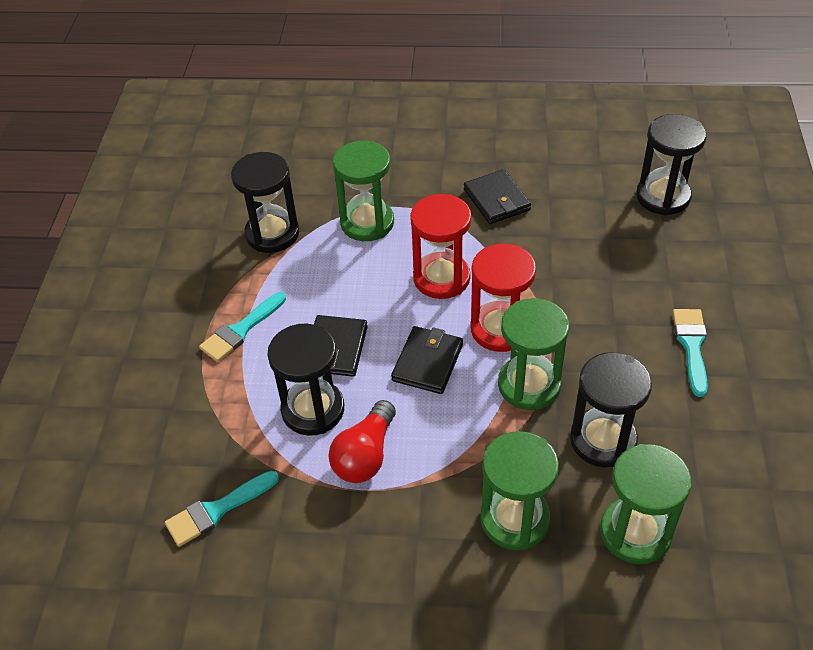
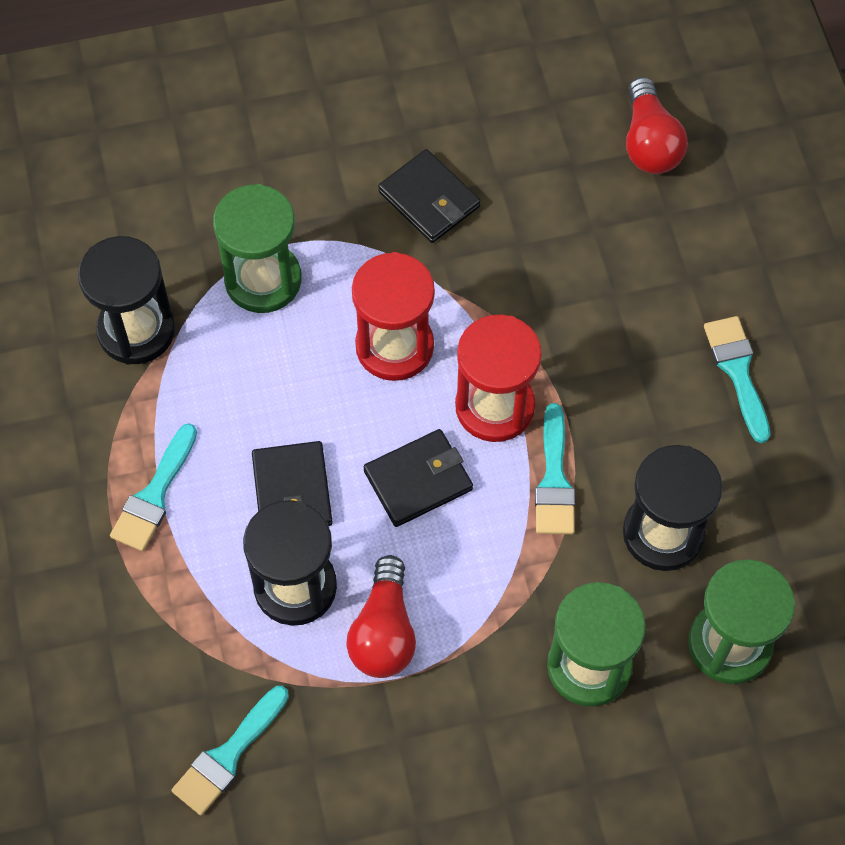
camera: 20 degrees left, 15 degrees up
(428, 362) = (418, 480): black wallet -> black wallet turned 60 degrees clockwise
(529, 385) = (554, 480): green hourglass -> turquoise brush
(663, 197) = (649, 143): black hourglass -> red light bulb

